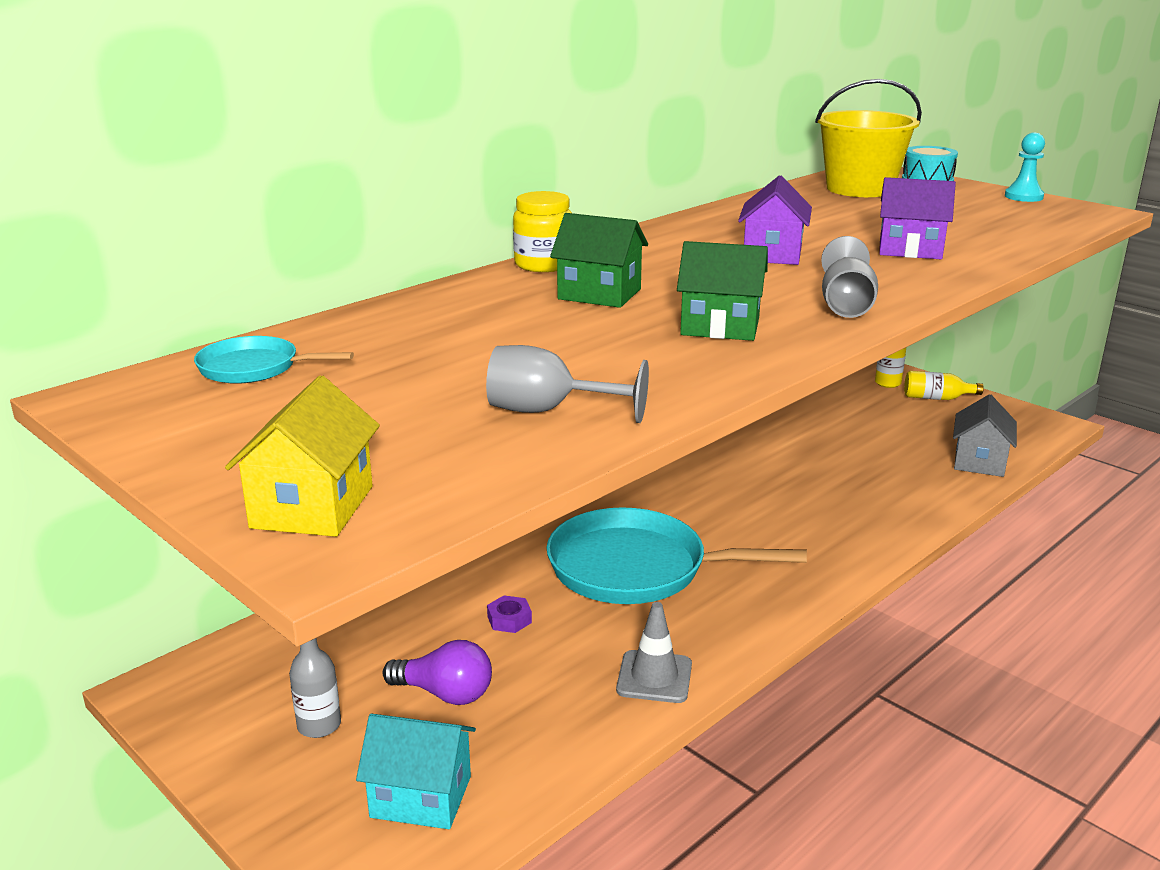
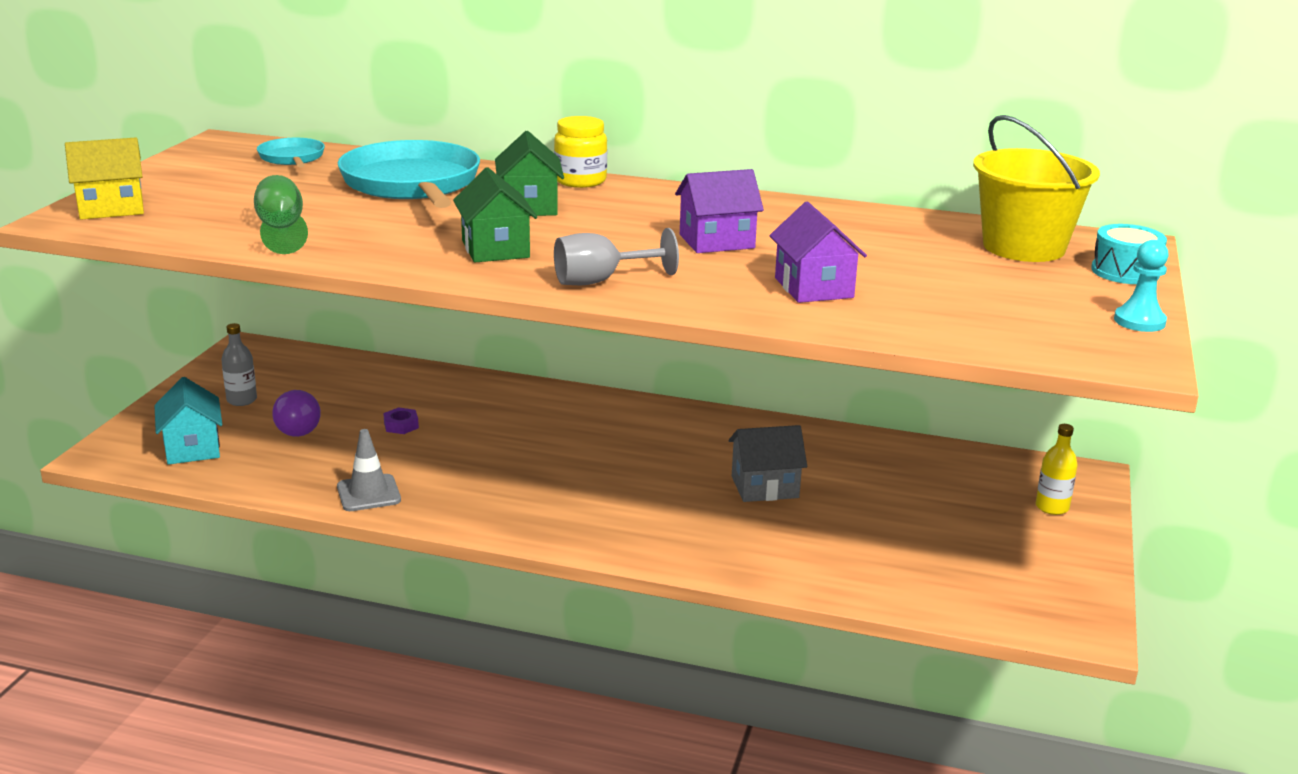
camera: 60 degrees right, 0 degrees up
(548, 411) = (281, 230): grey goblet -> green goblet
(635, 568) = (513, 454): turquoise pan -> turquoise pan (412, 184)
(936, 398) = (1052, 542): yellow bottle -> none
(979, 461) = (911, 589): grey house -> grey house (764, 487)

